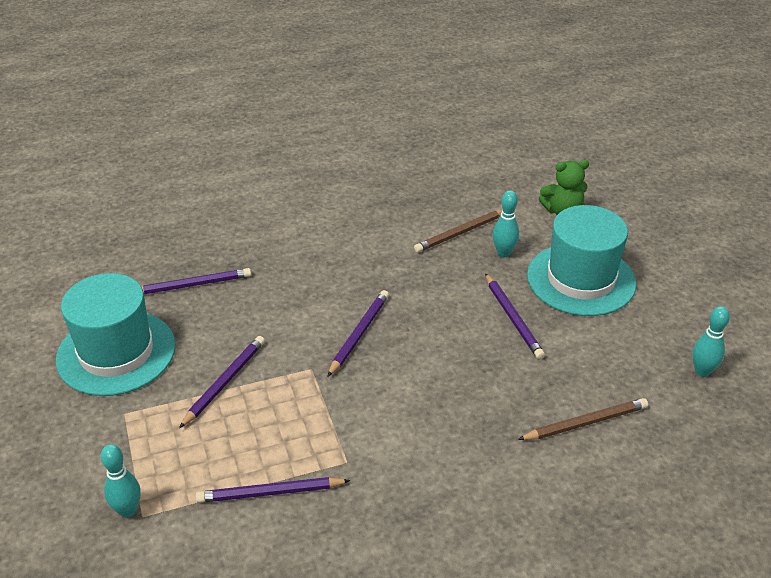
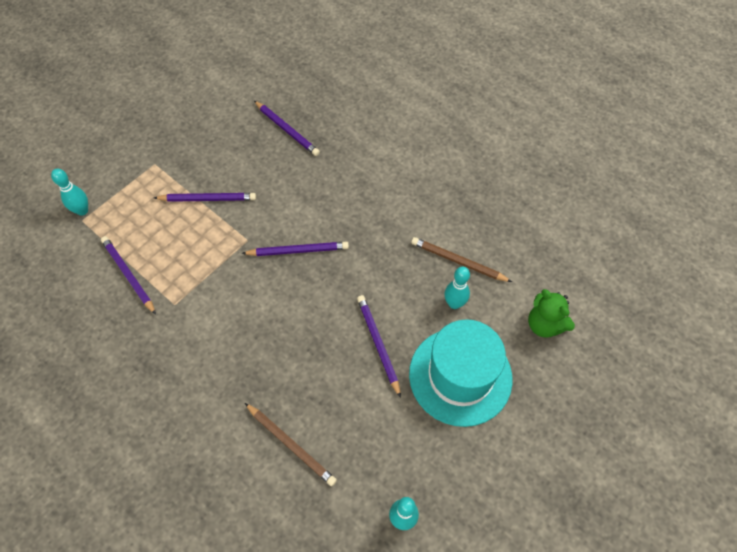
camera: 60 degrees right, 20 degrees up
(116, 352) = (202, 129): turquoise hat -> none
(513, 318) = (378, 344): purple pencil -> purple pencil turned 120 degrees clockwise

